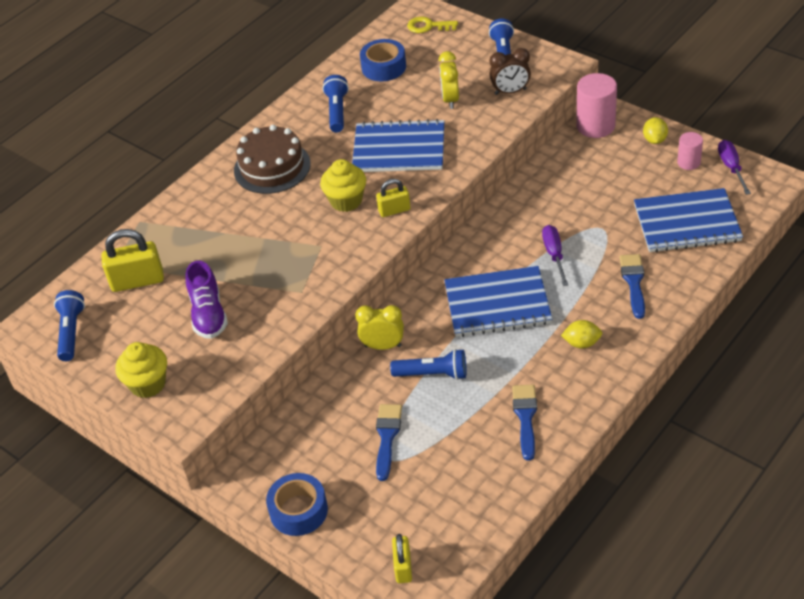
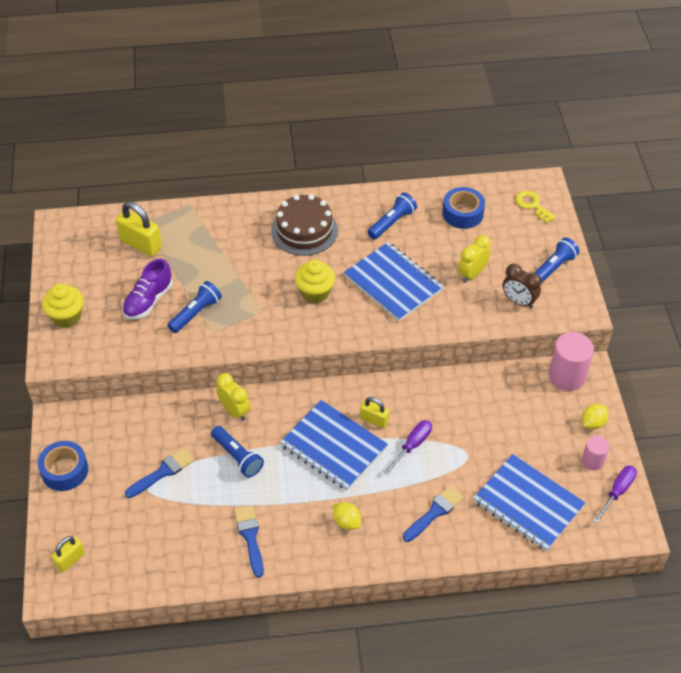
camera: 40 degrees right, 5 degrees up
(71, 332) = (71, 247): blue flashlight -> blue flashlight (196, 313)
(394, 210) = (333, 325): yellow padlock -> yellow padlock (374, 420)
(525, 417) = (250, 537): blue brush -> blue brush turned 60 degrees counterclockwise

